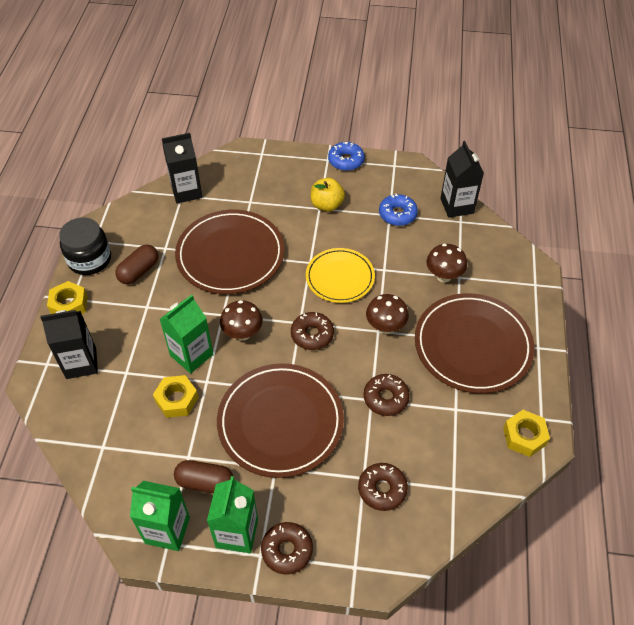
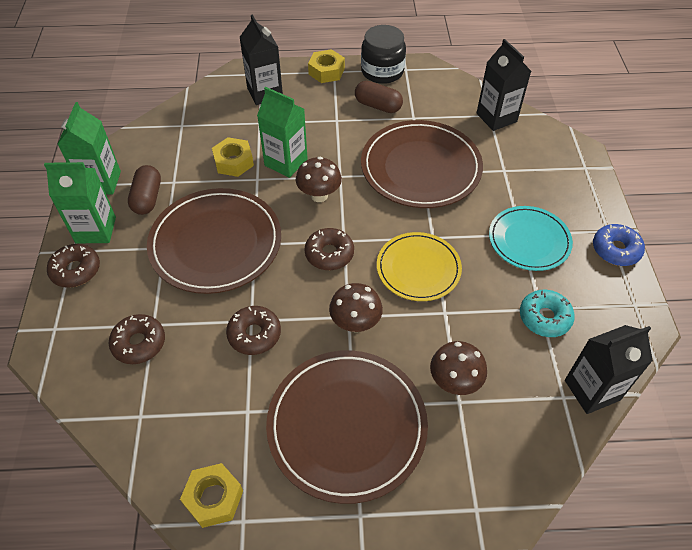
camera: 80 degrees right, 0 degrees up
(327, 205) = (529, 240): yellow apple -> turquoise plate
(397, 214) = (544, 317): blue donut -> turquoise donut

